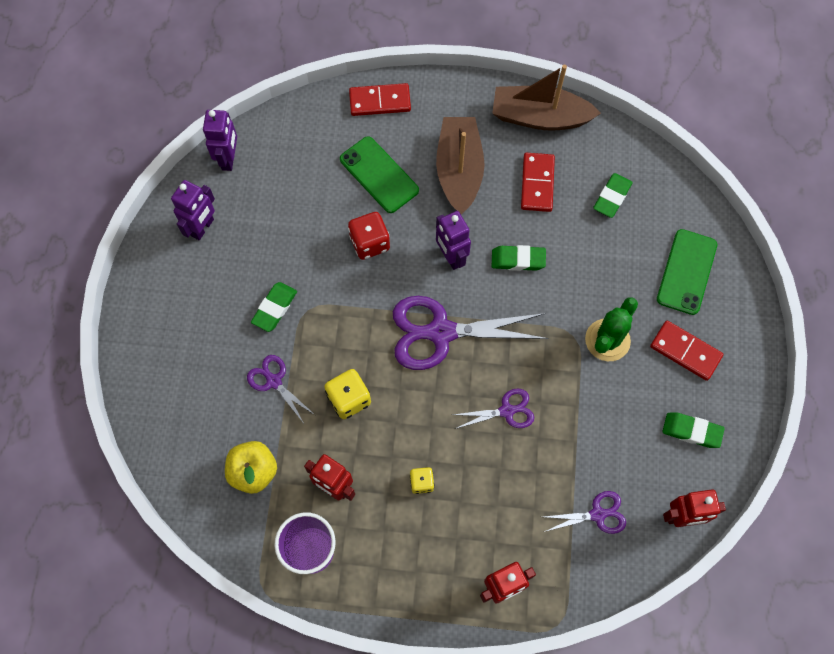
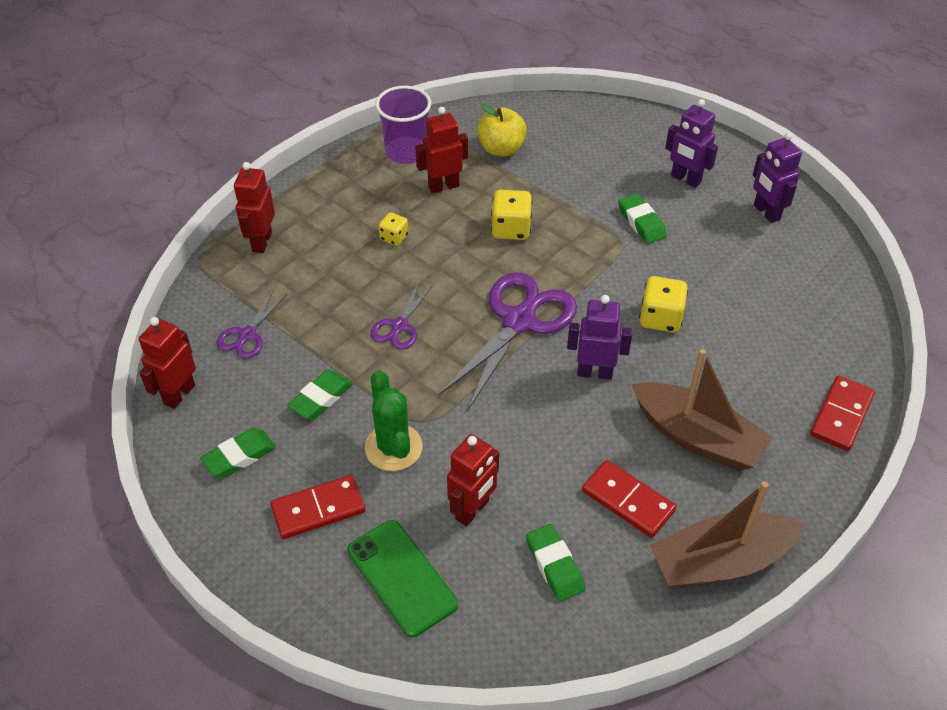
camera: 125 degrees right, 20 degrees down
(229, 159) = (837, 261): purple robot -> purple robot (685, 179)
(274, 381) = (569, 192): purple scissors -> none
(369, 243) = (660, 318): red dice -> yellow dice
(379, 175) = (739, 365): green phone -> none
(518, 260) = (546, 426): green eraser -> green eraser (321, 398)
(540, 117) = (720, 561): brown boat -> brown boat turned 150 degrees counterclockwise
(613, 263) = (472, 510): none -> red robot

